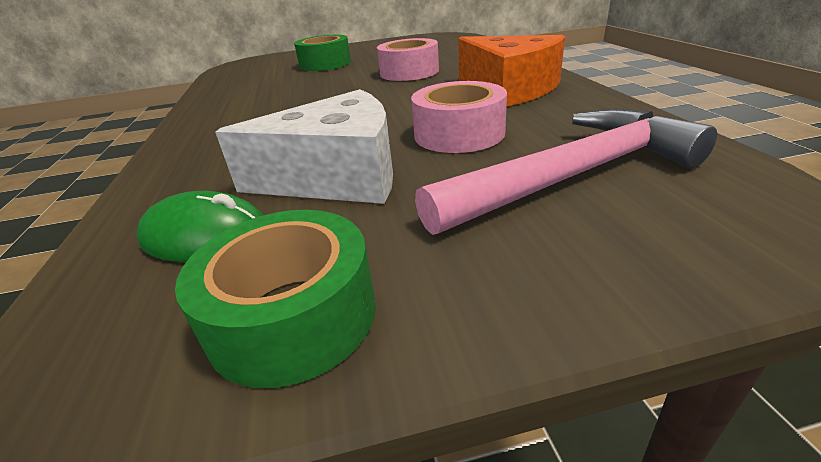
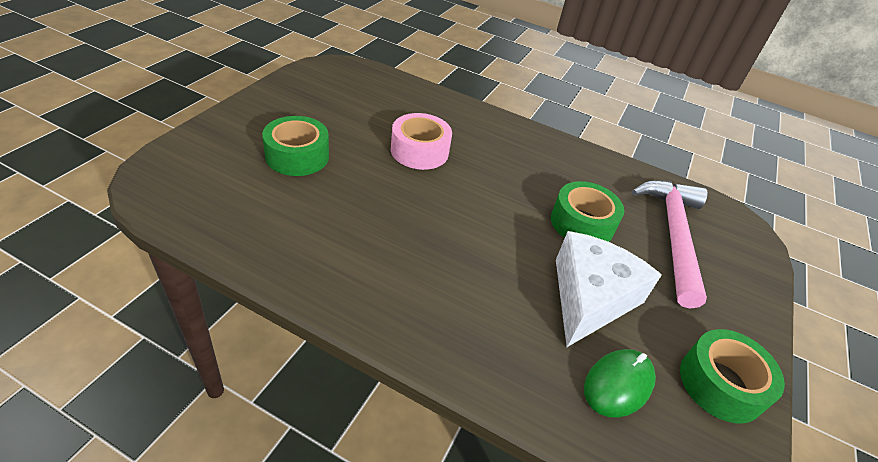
camera: 60 degrees left, 10 degrees up
(459, 134) = (582, 223): pink tape -> green tape
(509, 89) = (532, 157): orange cheese -> none

